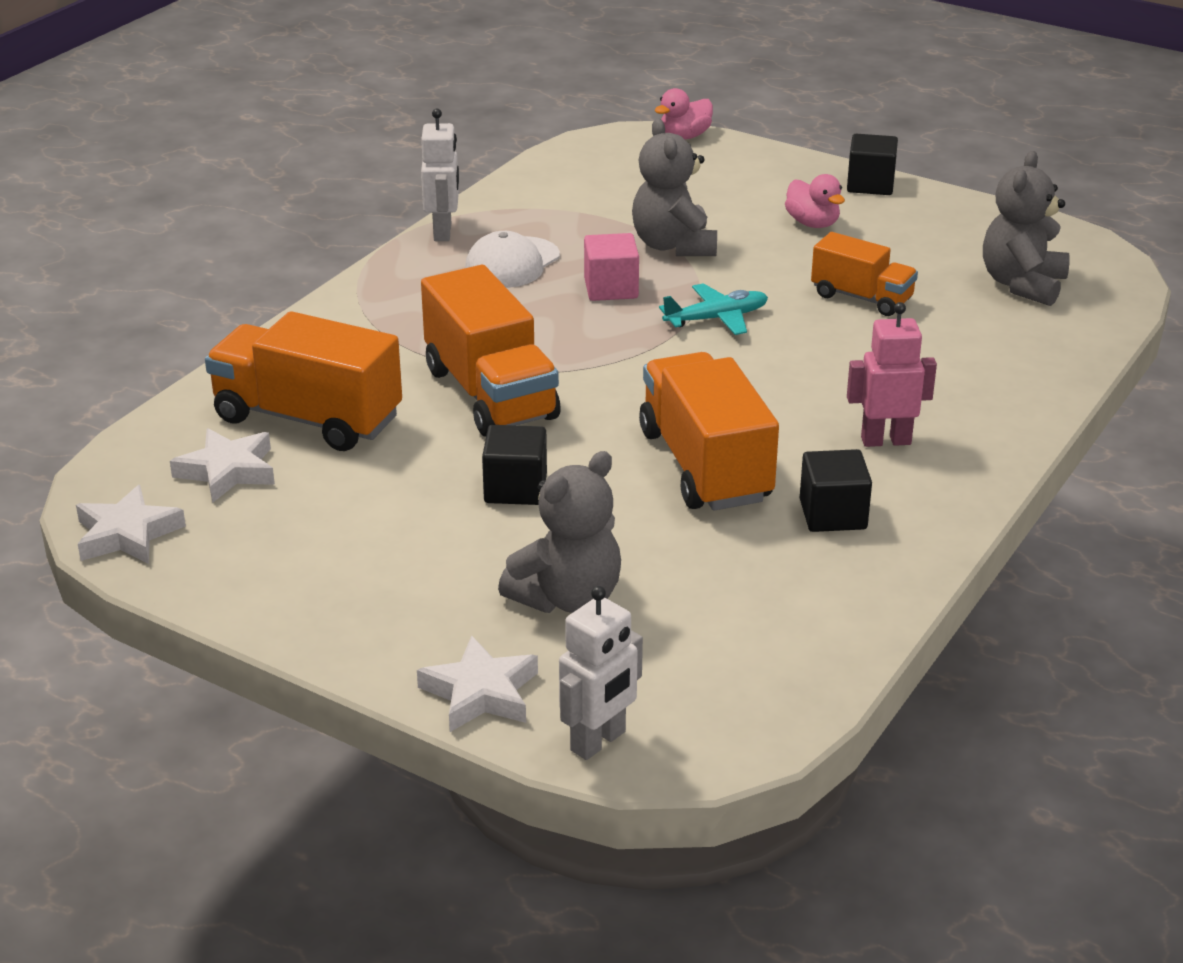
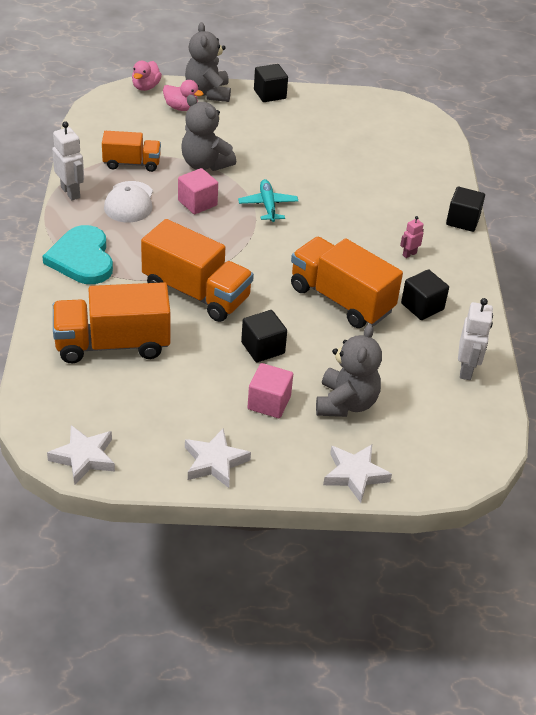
camera: 35 degrees left, 10 degrees up
(227, 471) = (101, 395): white star -> white star (214, 462)
(375, 310) = (82, 258): none -> turquoise heart
(450, 558) = (269, 402): none -> pink cube
(598, 741) = (430, 477): white robot -> white robot (466, 369)
(716, 319) = (268, 205): turquoise plane -> turquoise plane turned 45 degrees counterclockwise
(812, 223) = (263, 128): pink duck -> pink duck (181, 108)
(861, 298) = (326, 170): orange truck -> orange truck (132, 163)
(885, 440) = (409, 254): pink robot -> pink robot, size x0.56
(1022, 284) = (392, 138): grey teddy bear -> grey teddy bear (208, 93)
(1032, 422) = (462, 220): none -> black cube

